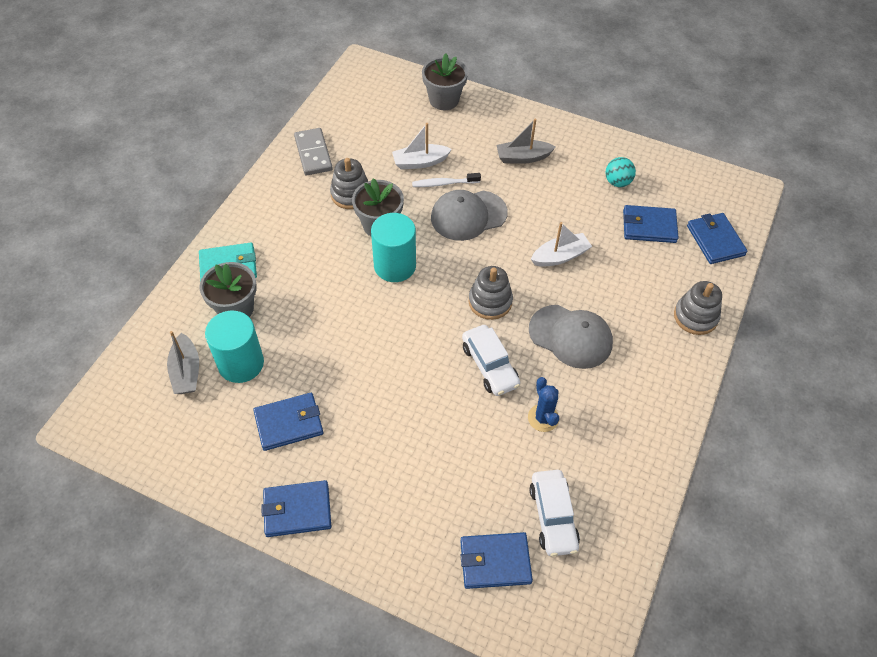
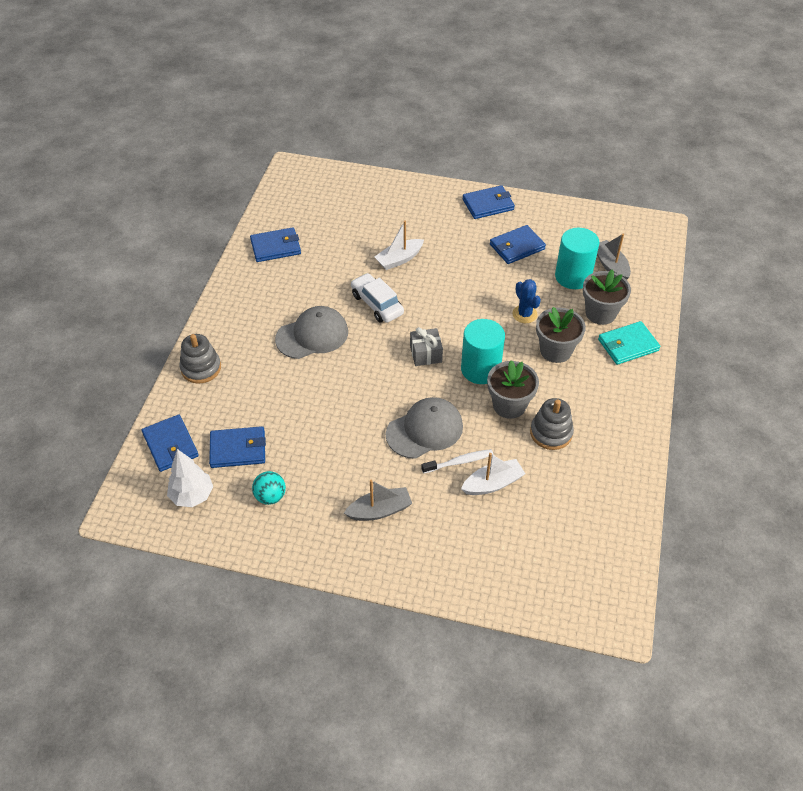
camera: 170 degrees right, 5 degrees down
(313, 153) = (612, 474): grey domino -> none
(444, 100) = (492, 579): grey flower pot -> grey flower pot (555, 350)
(447, 292) = (426, 354): none -> grey gift
(490, 302) = (386, 352): grey stacking toy -> none
(495, 561) = (352, 199): blue wallet -> blue wallet (276, 247)
(543, 418) = (329, 276): blue cactus -> blue cactus (524, 314)
(552, 517) = (317, 224): white car -> none
(560, 256) = (327, 403): white boat -> white boat (399, 259)
(570, 336) = (312, 335): grey cap -> grey cap turned 135 degrees clockwise
(688, 193) = (192, 495): none -> white tree

